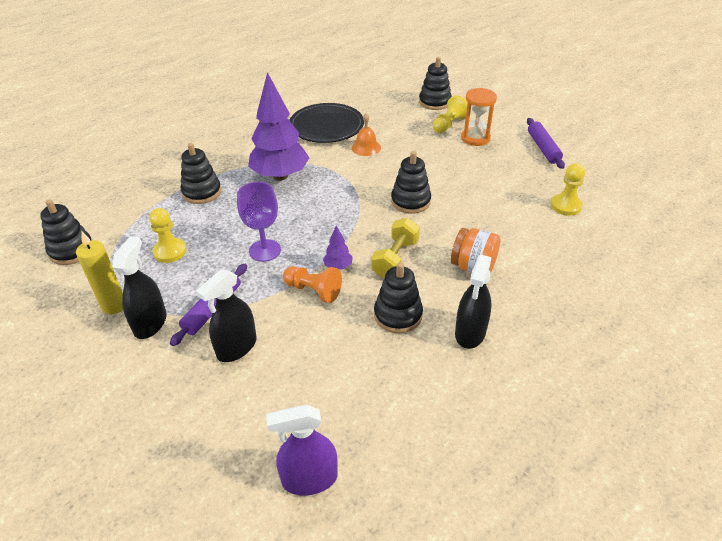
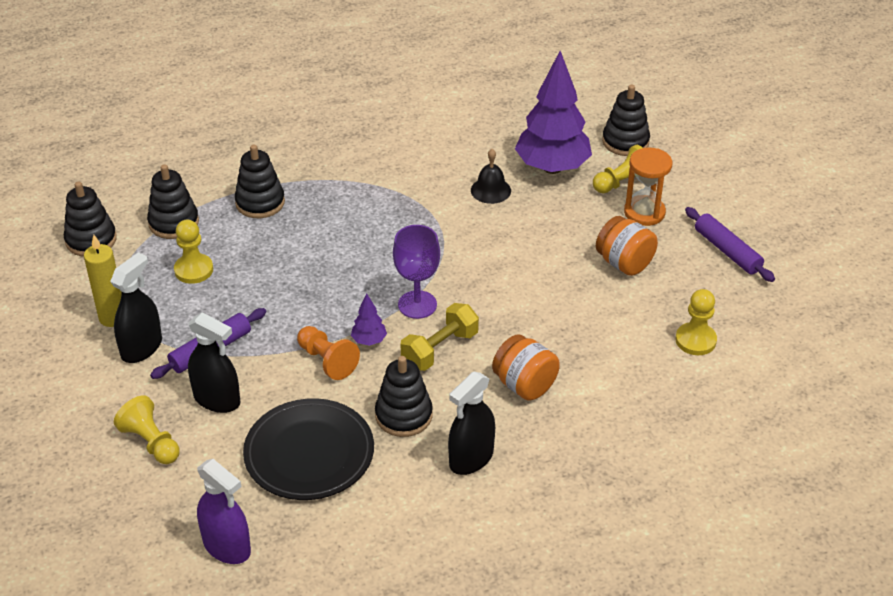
camera: 20 degrees right, 0 degrees up
(193, 402) = (151, 442): none -> yellow pawn
(236, 347) = (217, 399): black spray bottle -> black spray bottle turned 120 degrees counterclockwise
(265, 250) = (297, 298): purple goblet -> purple goblet (417, 304)
(280, 176) = (362, 204): purple tree -> purple tree (552, 168)
(309, 479) = (227, 546): purple spray bottle -> purple spray bottle turned 150 degrees counterclockwise
(326, 126) = (457, 145): black plate -> black plate (309, 453)
(366, 147) = (490, 190): orange bell -> black bell
(410, 201) = (502, 281): black stacking toy -> black stacking toy (174, 223)
(484, 170) = (624, 263): none -> orange jar
(543, 148) = (727, 251): purple rolling pin -> purple rolling pin turned 45 degrees counterclockwise

